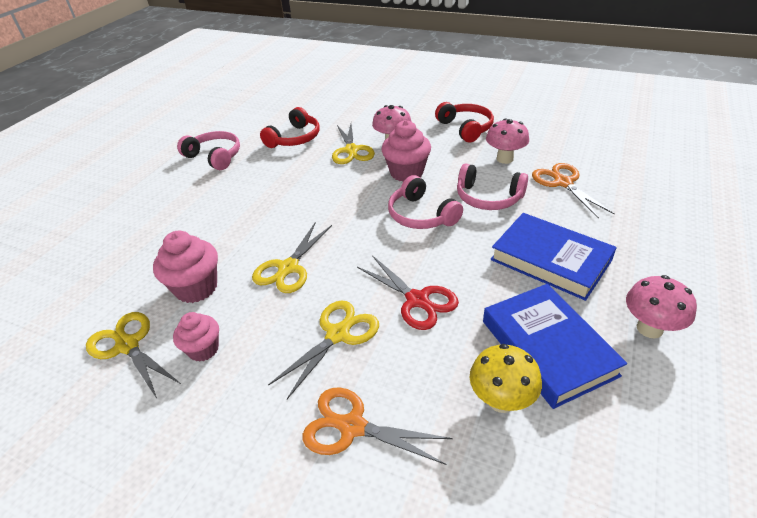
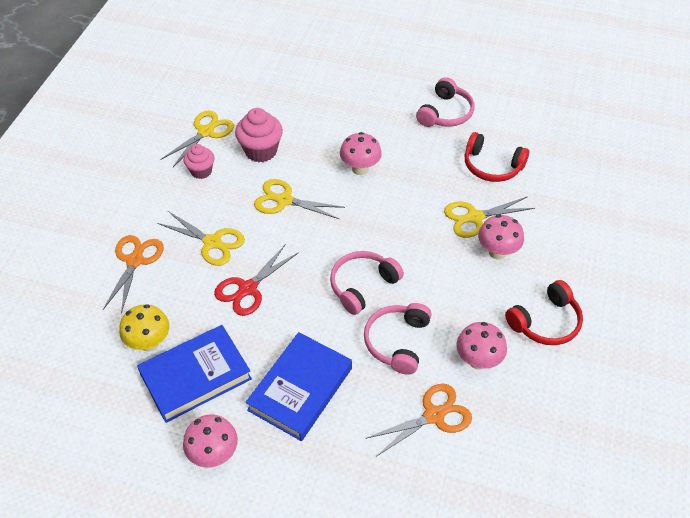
camera: 80 degrees right, 10 degrees up
(264, 211) = (360, 169): none -> pink mushroom
(406, 172) = (436, 269): pink cupcake -> none

